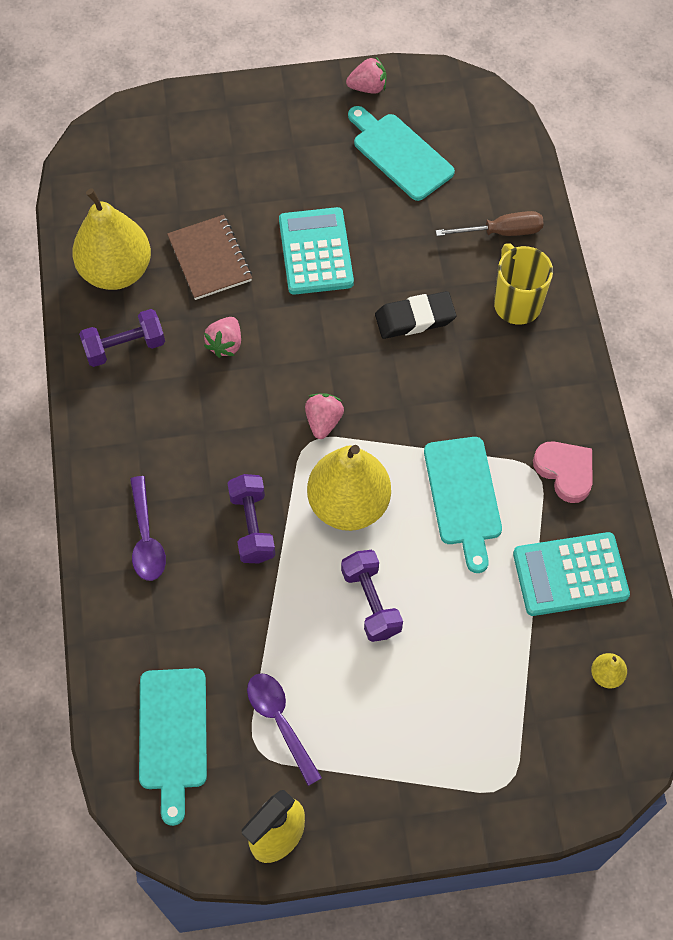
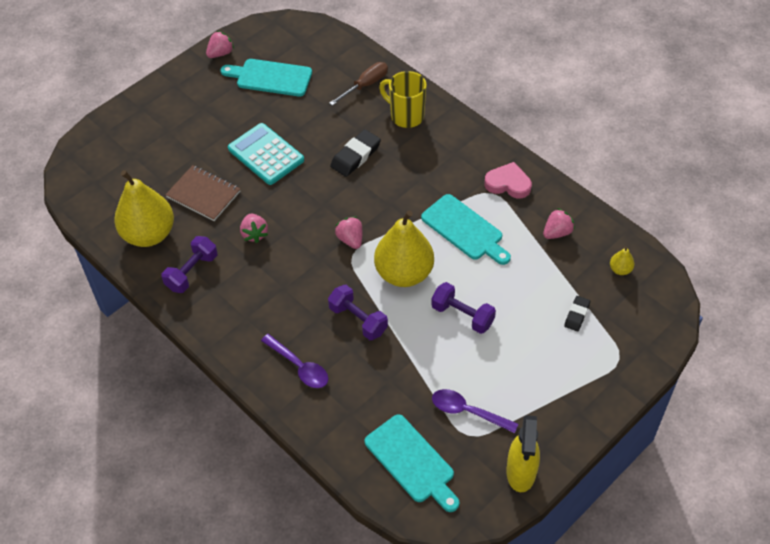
camera: 35 degrees left, 10 degrees down
(503, 695) = (577, 315): none -> black eraser
(570, 575) = (557, 232): turquoise calculator -> pink strawberry

